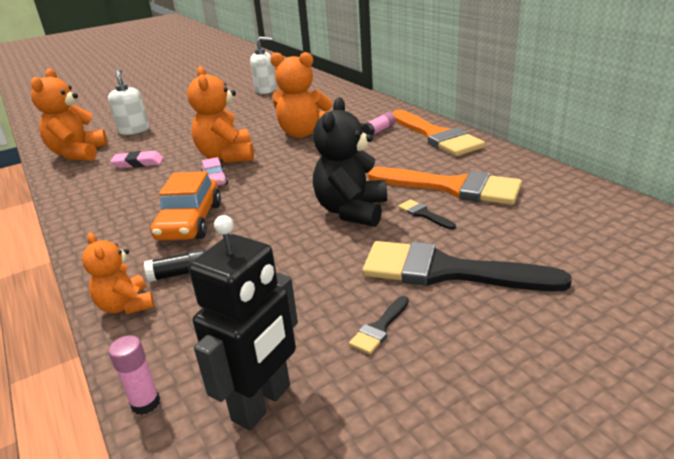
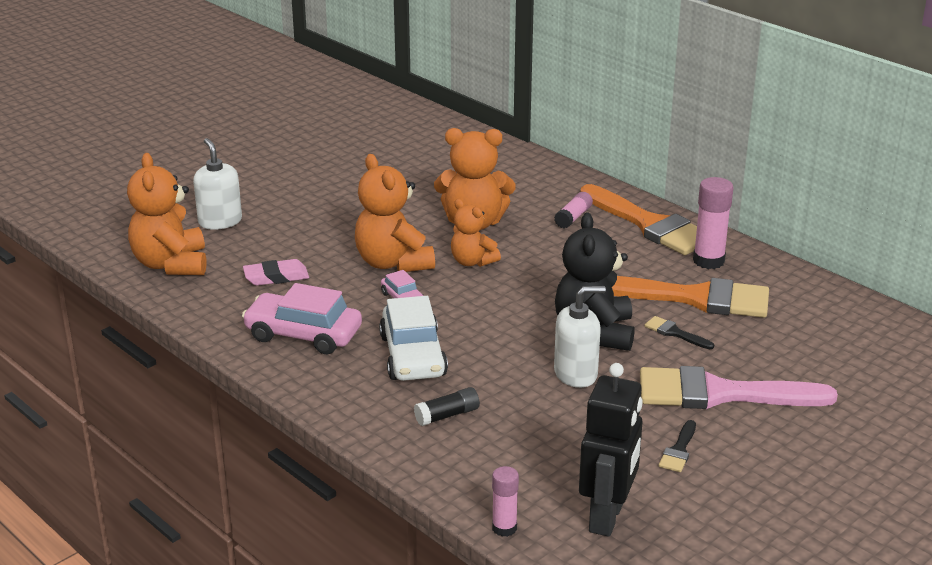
camera: 15 degrees left, 0 degrees up
(121, 202) = (303, 334): none -> pink car
(126, 305) = (415, 451): orange teddy bear -> orange teddy bear (472, 262)
(190, 222) = (413, 356): orange car -> white car
(265, 90) = (369, 142): white soap dispenser -> white soap dispenser (576, 374)
(446, 271) = (720, 393): black brush -> pink brush
(475, 161) = (708, 261): none -> pink glue stick

